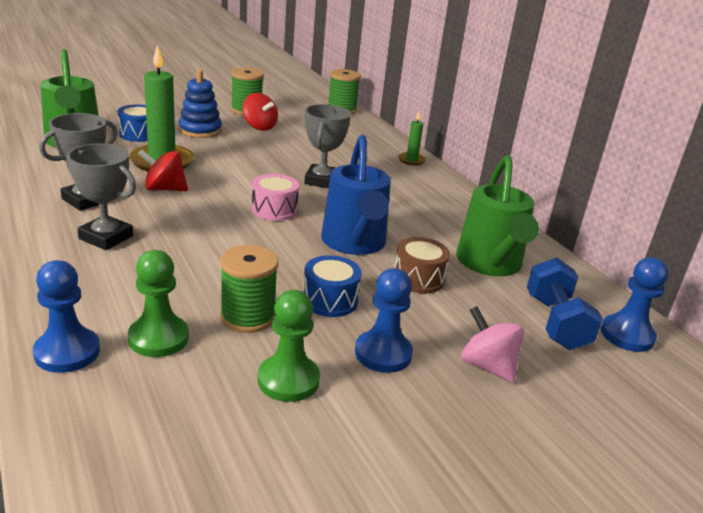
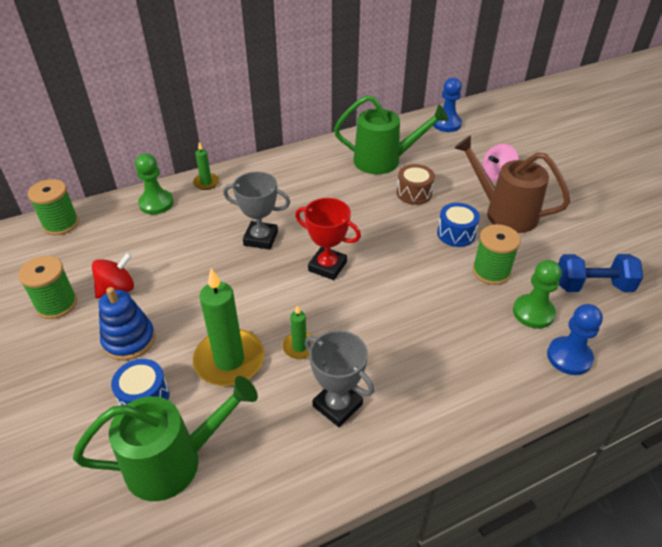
camera: 85 degrees left, 15 degrees up
(106, 237) = (408, 371): grey trophy -> none
(164, 189) = (299, 347): red spinning top -> green candle
(274, 210) = (327, 266): pink drum -> red trophy
(288, 380) = (546, 250): green pawn -> green pawn (156, 203)
(355, 244) = (374, 221): blue watering can -> none
(383, 353) = (503, 212): blue pawn -> brown watering can
(556, 323) = (444, 145): blue dumbbell -> blue dumbbell (592, 286)

